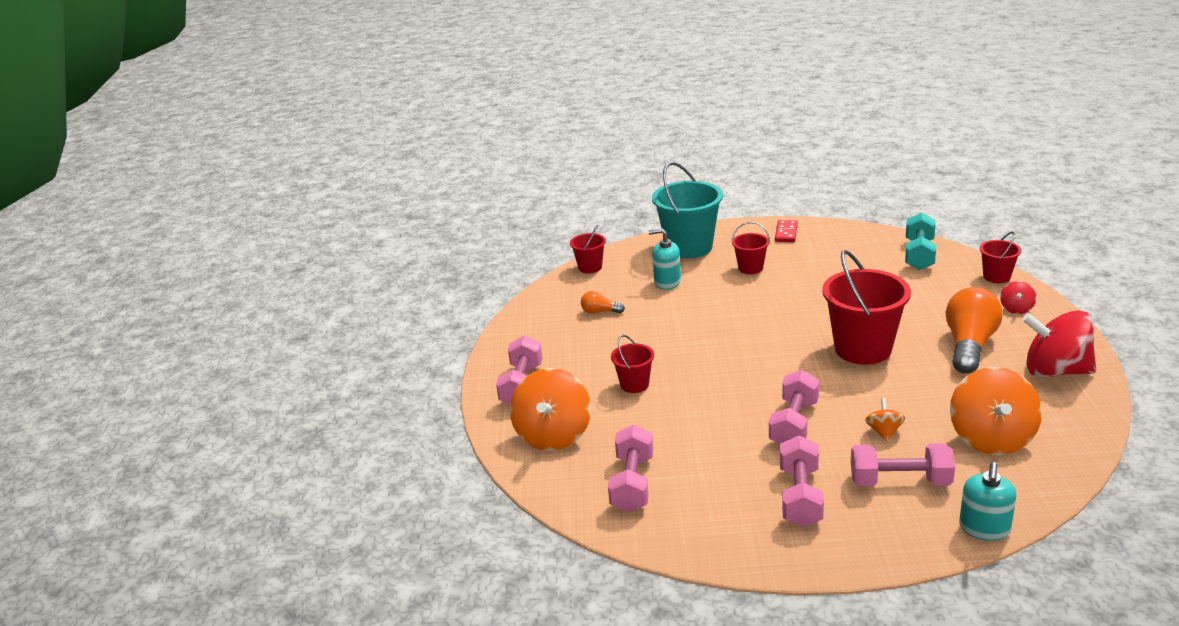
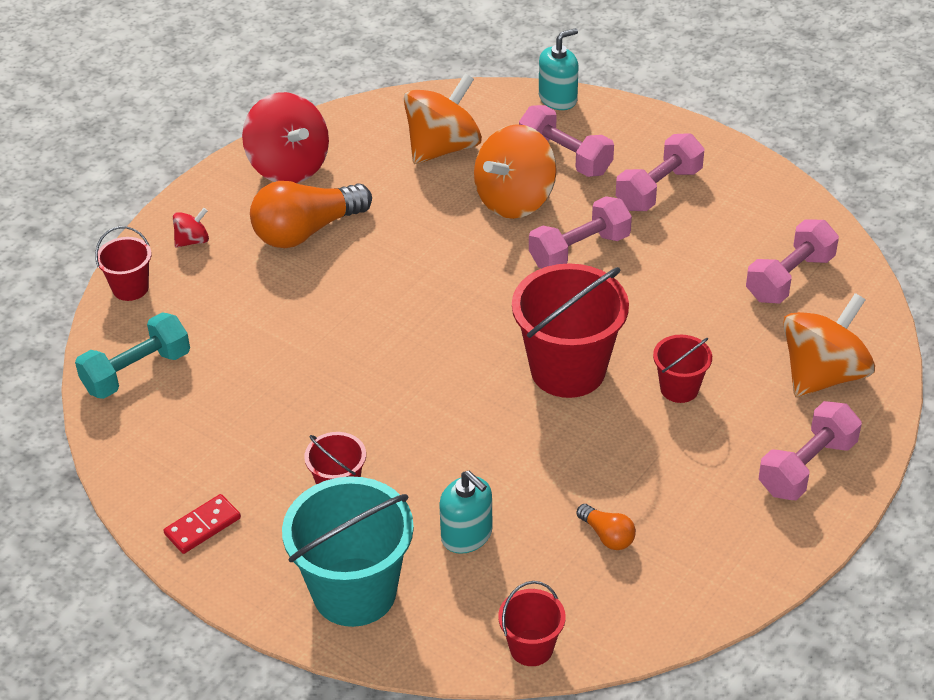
camera: 145 degrees left, 15 degrees up
(862, 349) = (402, 288): red bucket -> red bucket (568, 370)
(884, 432) = (515, 200): orange spinning top -> orange spinning top, size x2.18

